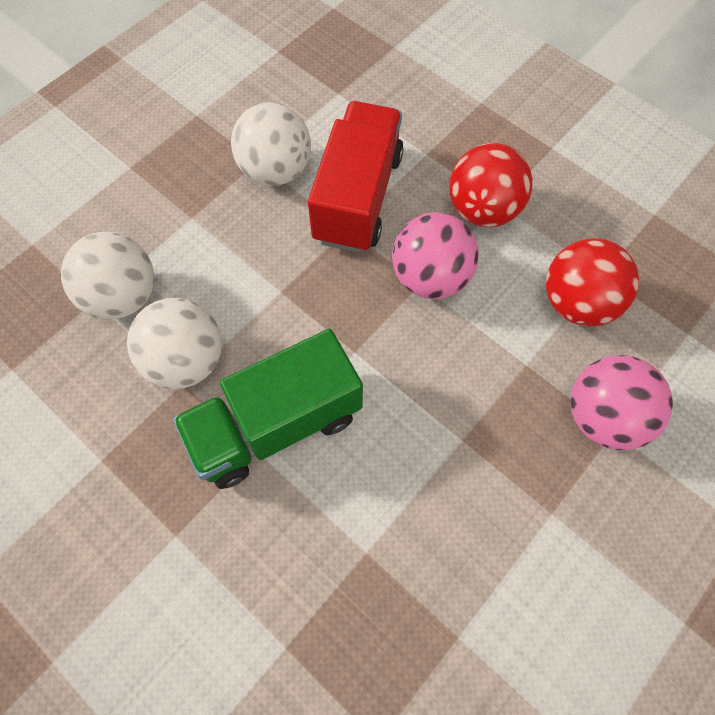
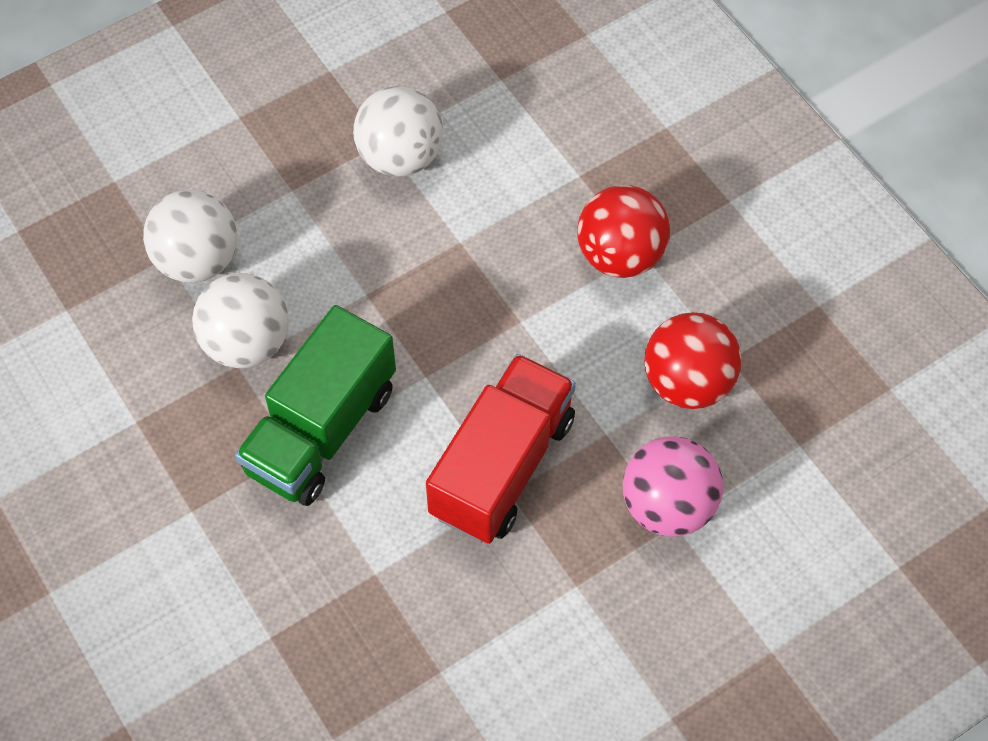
camera: 15 degrees right, 5 degrees down
(276, 424) = (321, 430): green truck -> green truck turned 45 degrees counterclockwise
(358, 197) = (483, 209): red truck -> red truck (502, 466)
(430, 277) = (534, 317): pink ball -> none

